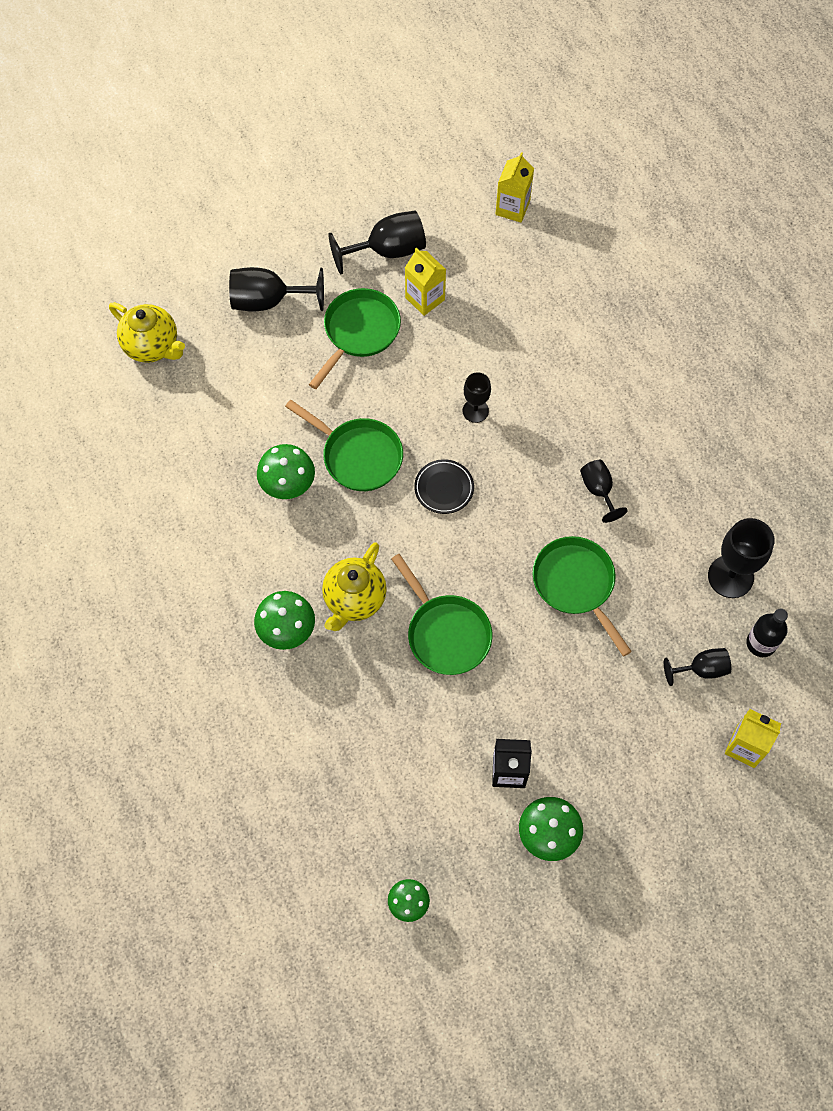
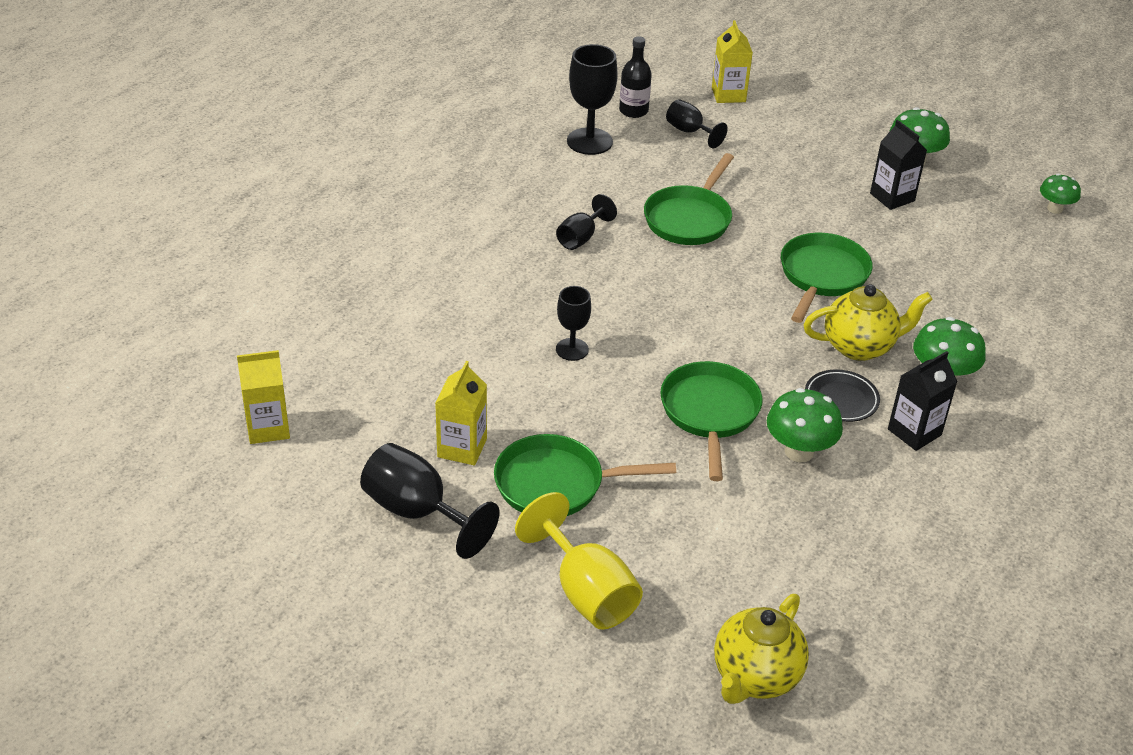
camera: 125 degrees left, 25 degrees down
(152, 346) = (755, 677): yellow teapot -> yellow teapot turned 150 degrees counterclockwise
(253, 570) = (914, 432): none -> black carton
(268, 301) = (586, 592): black goblet -> yellow goblet
(444, 488) = (681, 336): black plate -> black plate (841, 399)

